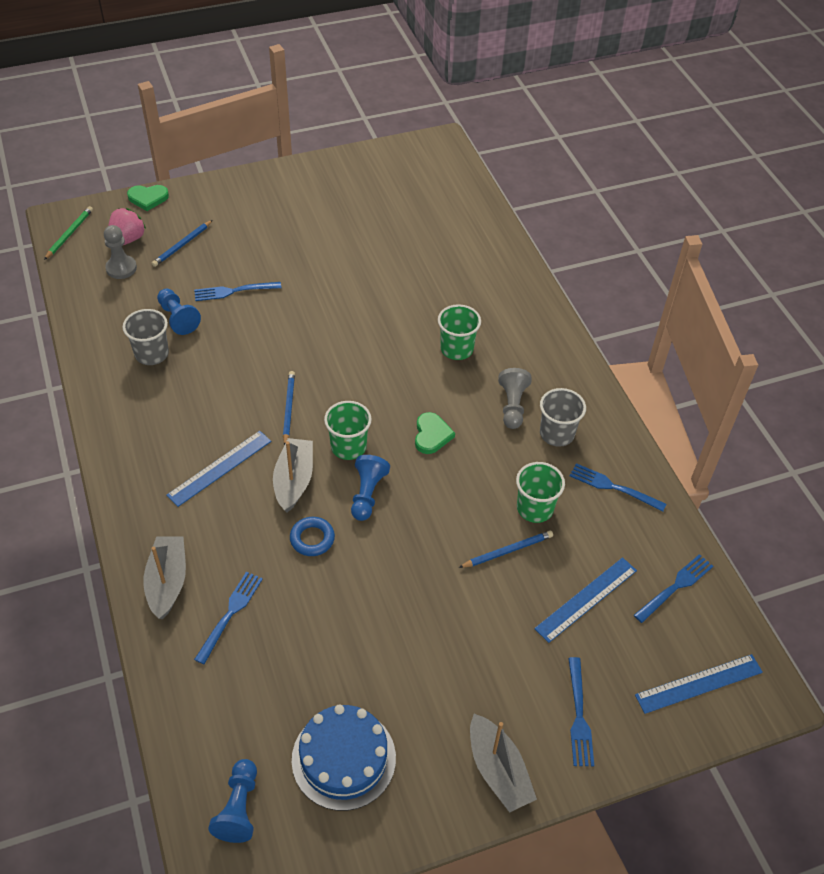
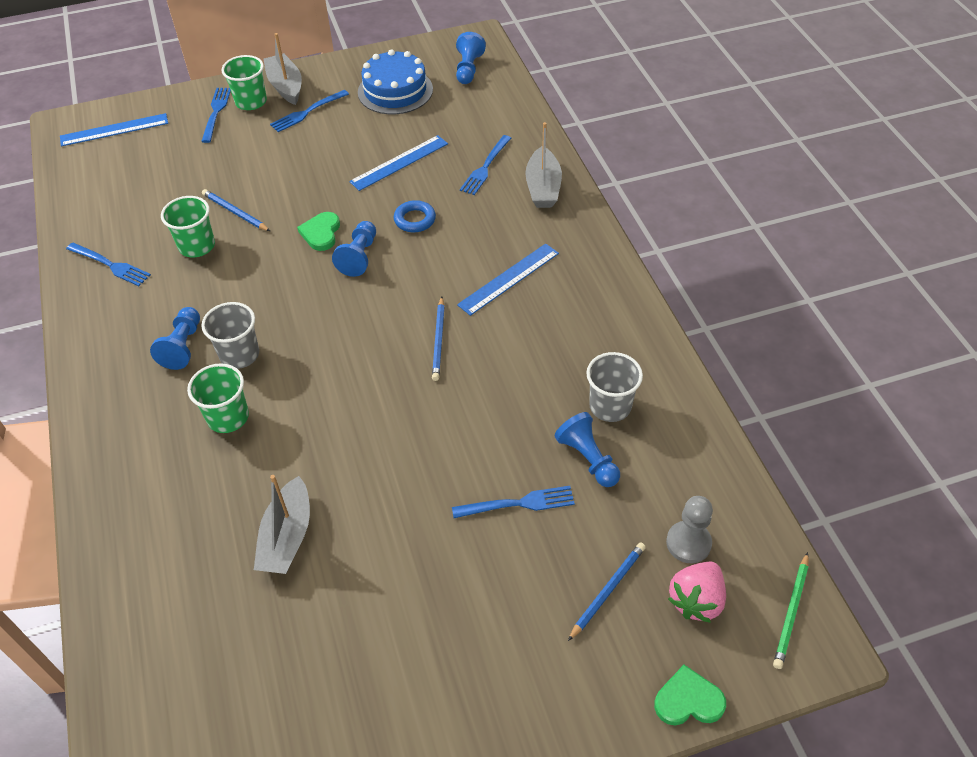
camera: 175 degrees left, 0 degrees up
(294, 480) = (432, 268): grey boat -> grey boat (287, 537)
(348, 447) = (374, 300): green cup -> green cup (251, 102)
(431, 435) = (282, 313): green heart -> green heart (321, 233)
(508, 551) = (235, 212): blue pencil -> blue pencil turned 60 degrees clockwise
(512, 406) = (183, 346): grey pawn -> blue pawn
(557, 434) = (145, 316): grey cup -> grey cup (239, 354)
(586, 599) = (179, 179): blue ruler -> blue ruler (399, 163)
(675, 587) = (96, 188): blue fork -> blue fork (307, 112)

